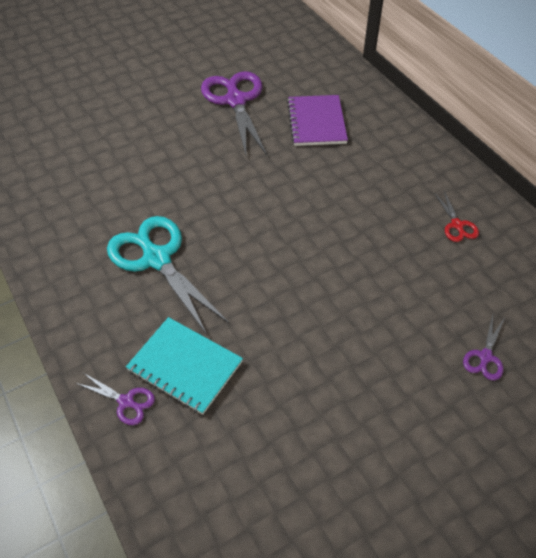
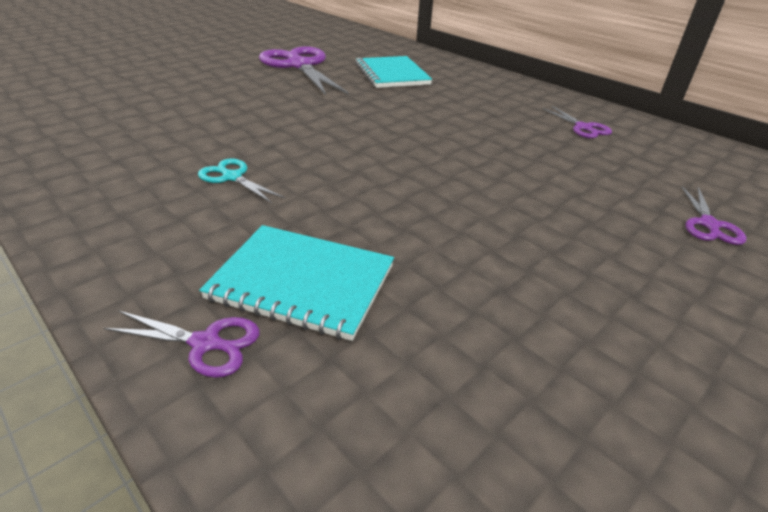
camera: 15 degrees left, 15 degrees down
(157, 259) = (232, 177): turquoise scissors -> turquoise scissors, size x0.46
(316, 122) = (392, 74): purple notebook -> turquoise notebook
(457, 225) = (583, 127): red scissors -> purple scissors

